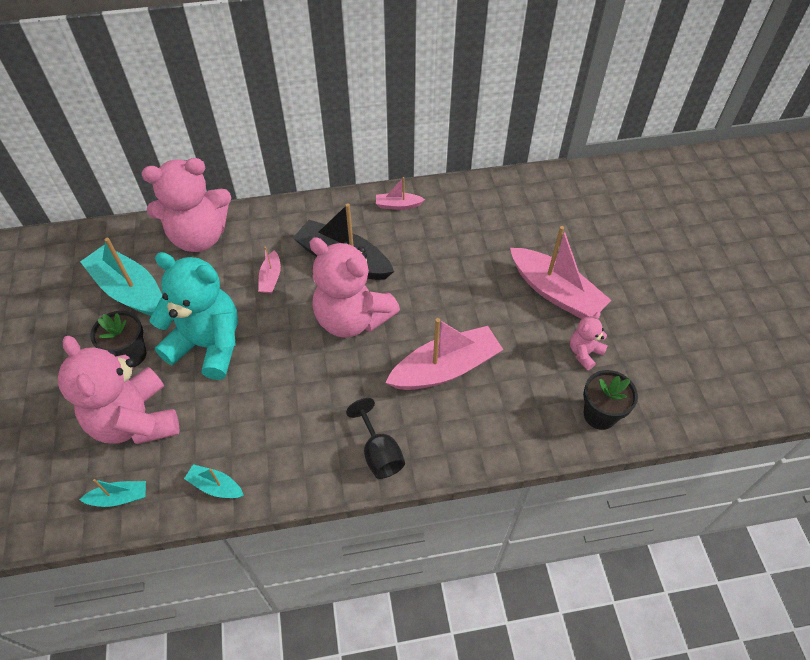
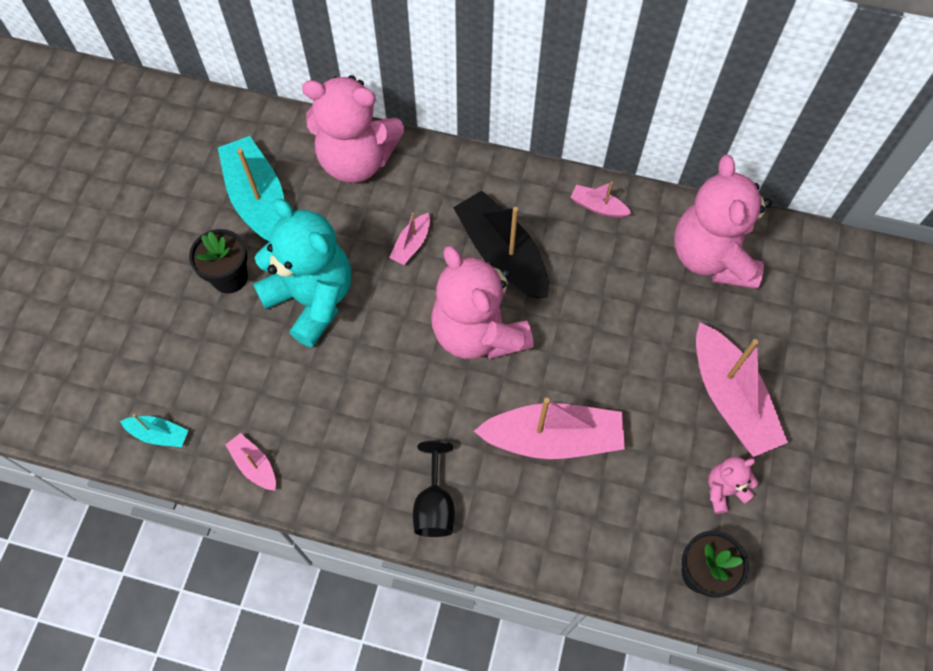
camera: 25 degrees right, 10 degrees up
(135, 420) = (206, 356): pink teddy bear -> pink teddy bear (711, 257)
(215, 486) = (254, 465): turquoise boat -> pink boat

